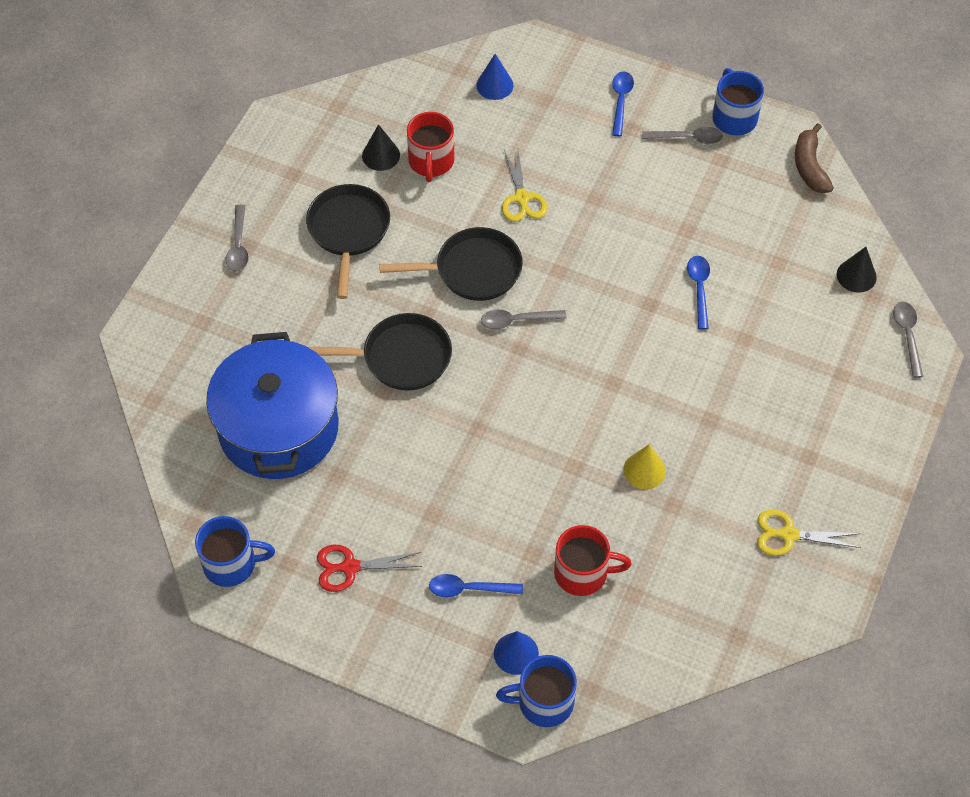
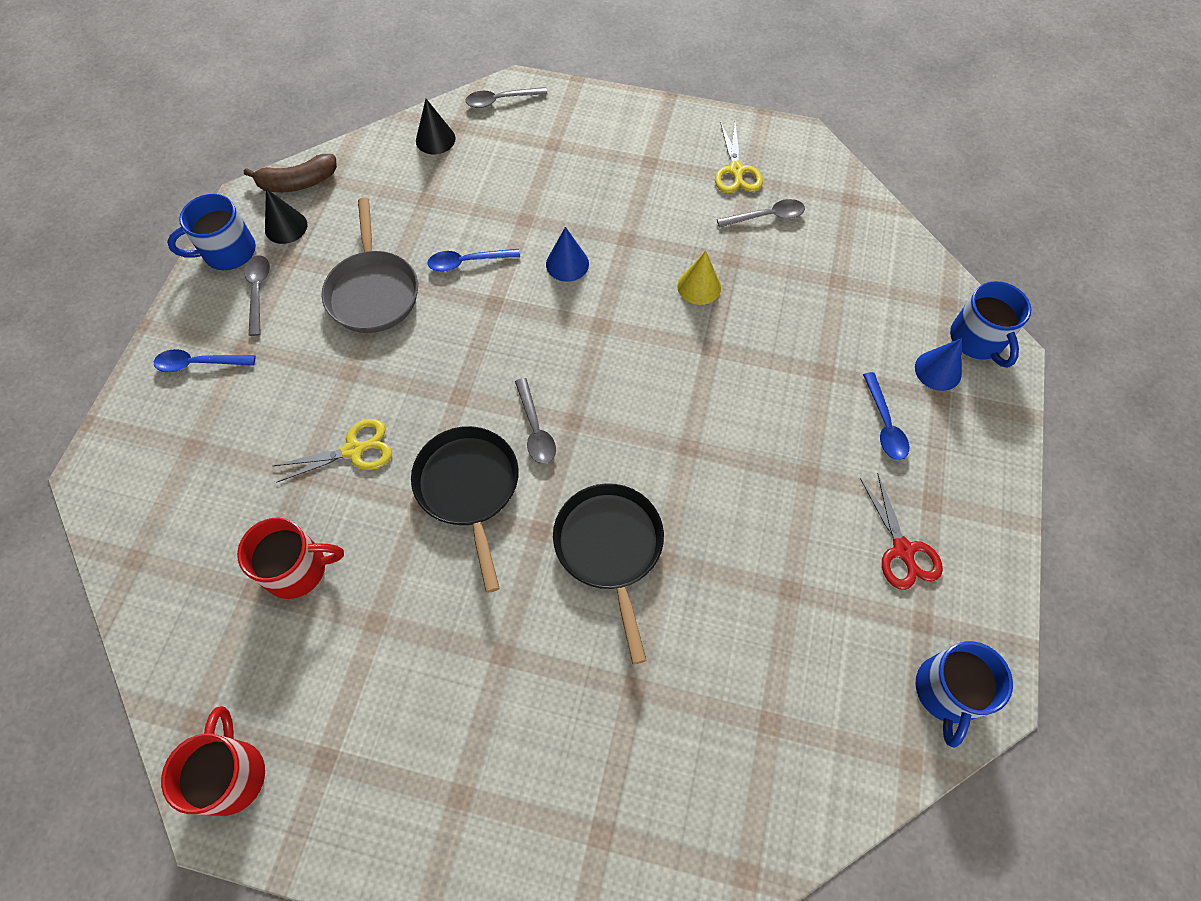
camera: 100 degrees left, 5 degrees up
(231, 563) = (947, 692): blue mug -> blue mug turned 150 degrees counterclockwise
(238, 246) = (461, 813): grey spoon -> grey spoon (767, 216)
(279, 428) = (745, 678): blue pot -> none
(348, 231) = (422, 655): black pan -> none
(381, 155) = (287, 638): black cone -> black cone (286, 227)
(494, 85) = (165, 511): blue cone -> blue cone (567, 264)
(583, 573) = (830, 325): red mug -> red mug (231, 774)
(676, 217) = (373, 291): none -> grey pan

